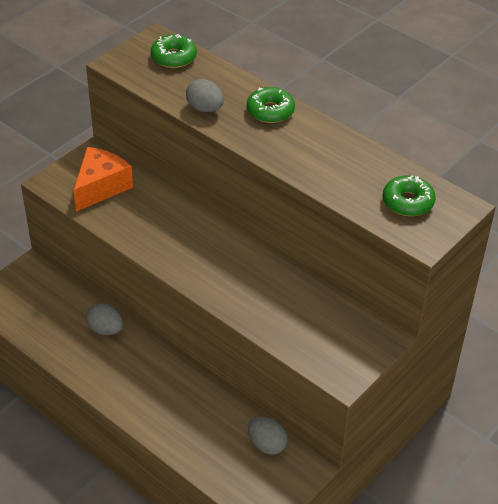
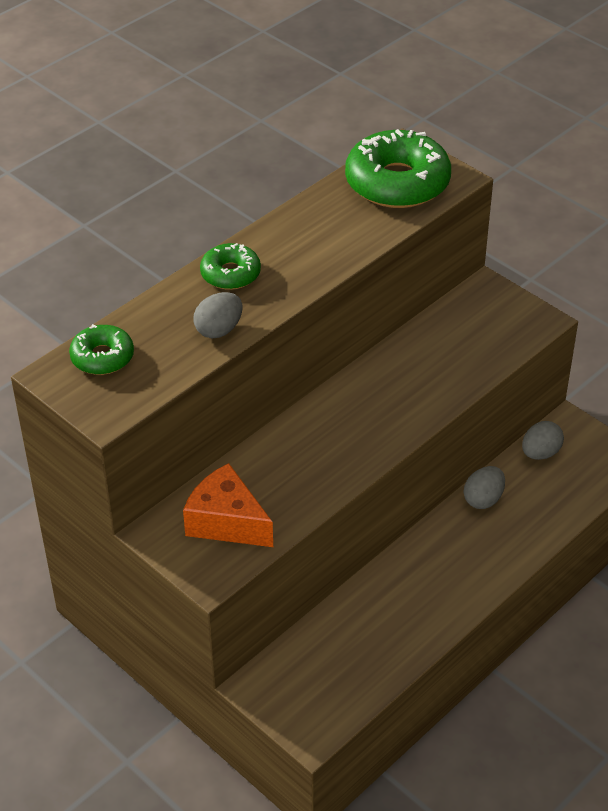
camera: 85 degrees left, 0 degrees up
(105, 329) = (372, 598): grey egg -> grey egg (483, 499)
(408, 202) = (397, 183): green donut -> green donut, size x1.85

